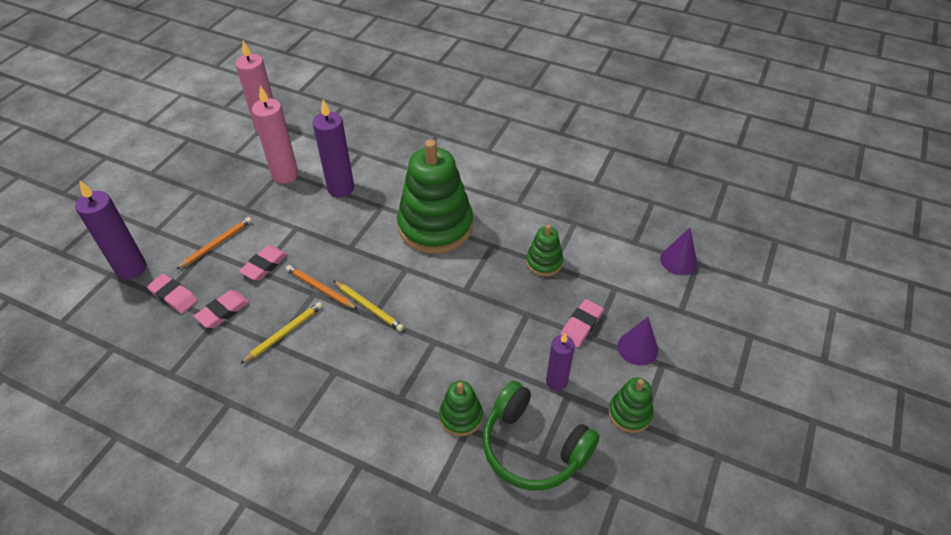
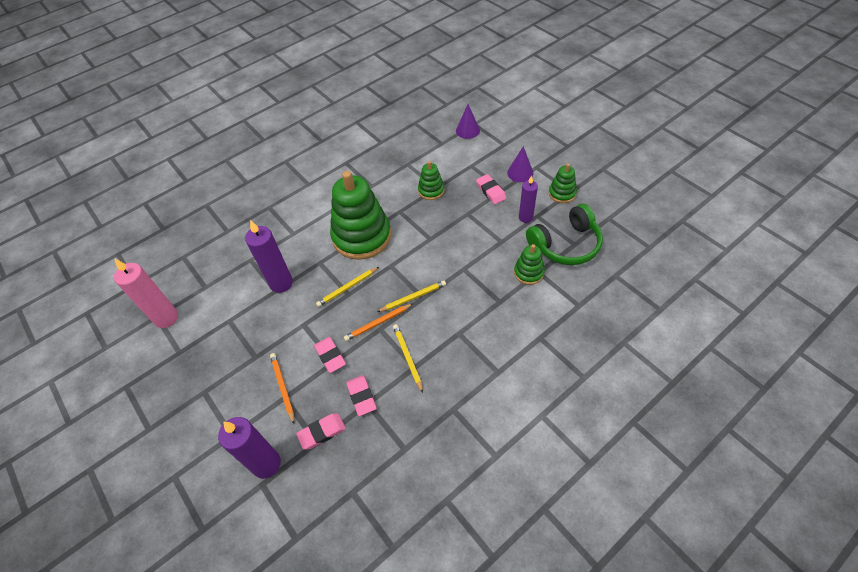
camera: 60 degrees left, 5 degrees up
(285, 175) = (236, 318): pink candle -> none
(358, 243) = (347, 288): none -> yellow pencil

